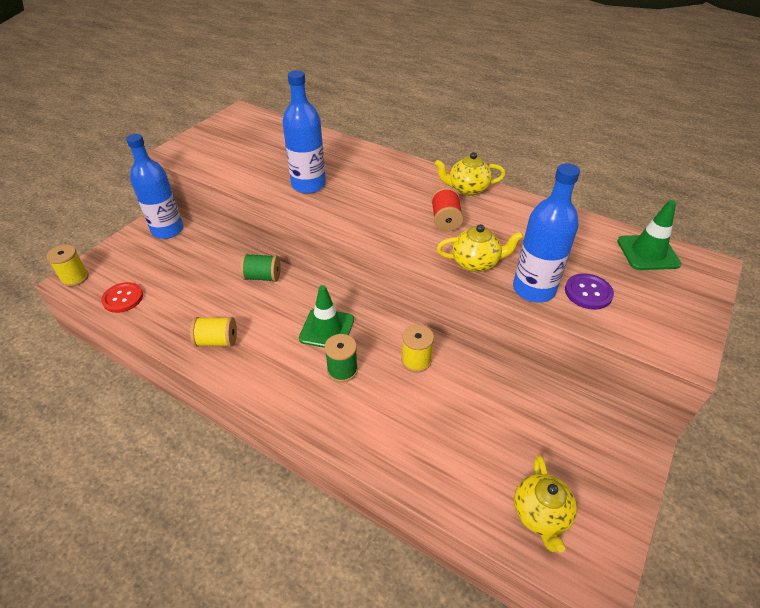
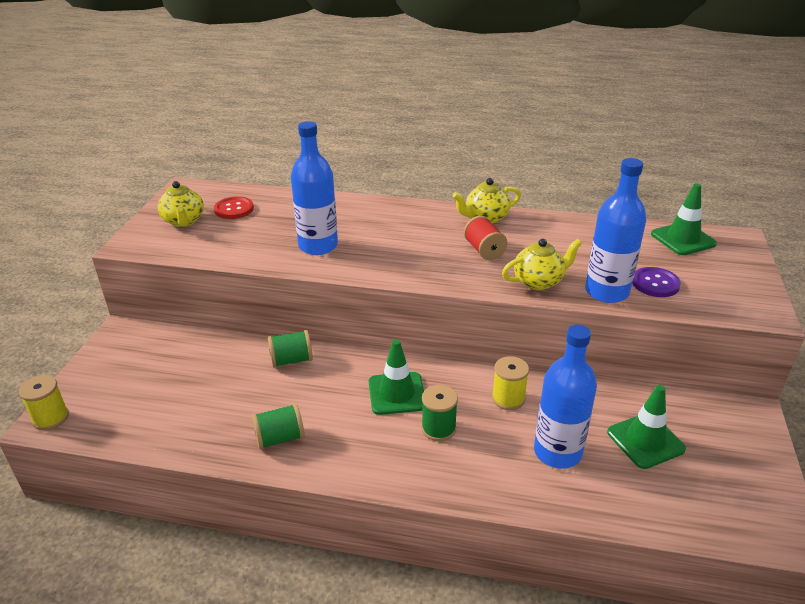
camera: 20 degrees left, 10 degrees down
(123, 298) = (131, 424): red button -> red button (234, 209)
(167, 230) = (142, 338): blue bottle -> blue bottle (557, 452)
(217, 341) = (280, 438): yellow spool -> green spool
(516, 438) = (645, 441): none -> green traffic cone
(540, 515) = (706, 500): yellow teapot -> yellow teapot (184, 221)

